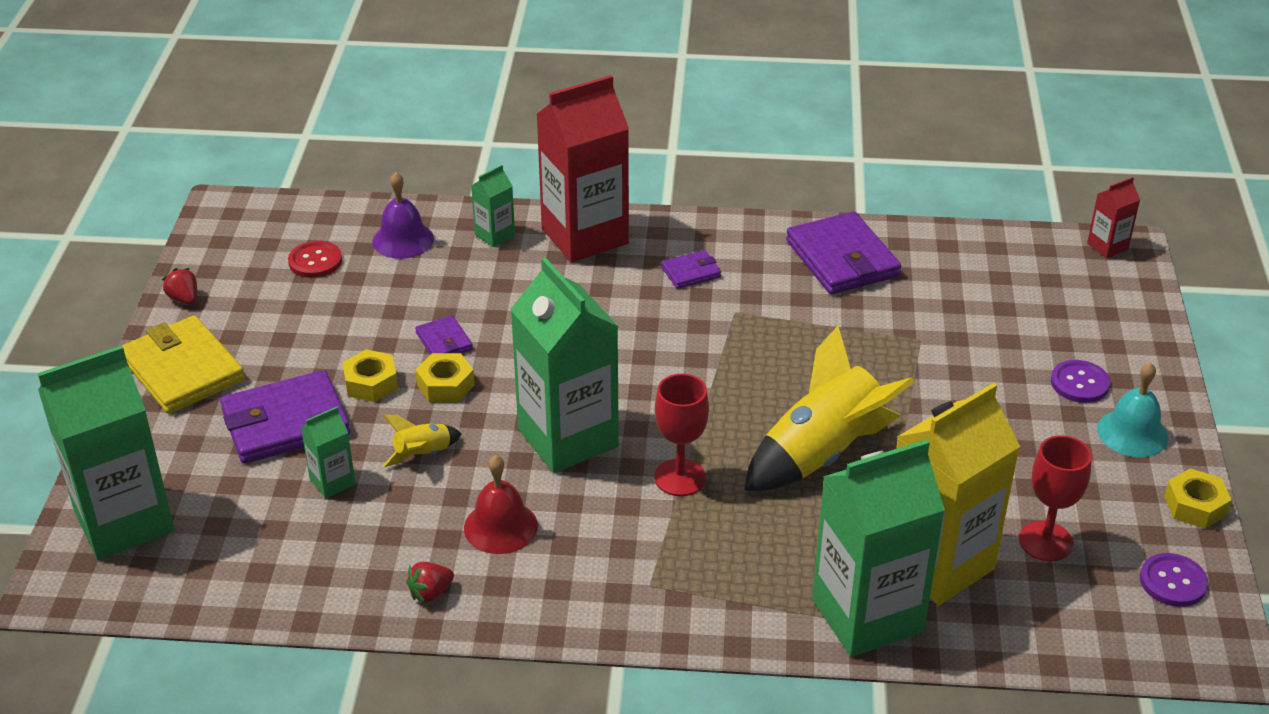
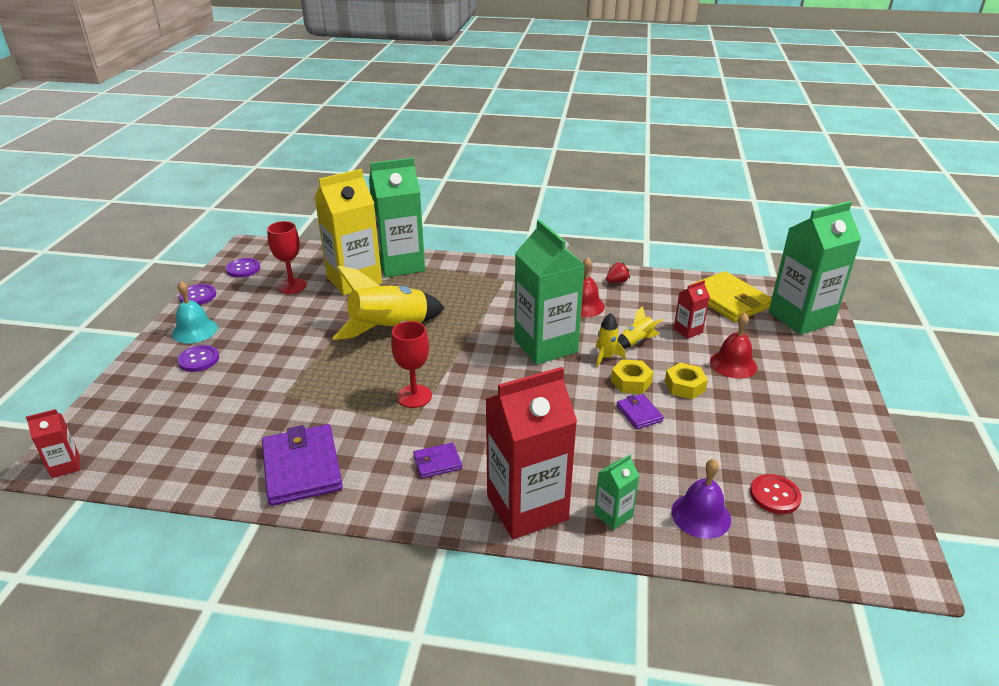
camera: 175 degrees left, 5 degrees down
(183, 370) = (828, 403): yellow wallet -> yellow wallet (728, 300)
(184, 299) = (870, 463): red strawberry -> none
(285, 422) = (733, 364): purple wallet -> red bell
(332, 481) = (688, 330): green carton -> red carton
(476, 423) = (606, 357): none -> yellow rocket
(680, 478) = (479, 322): red goblet -> red goblet (414, 396)
(1195, 506) = (198, 296): yellow nut -> purple button

